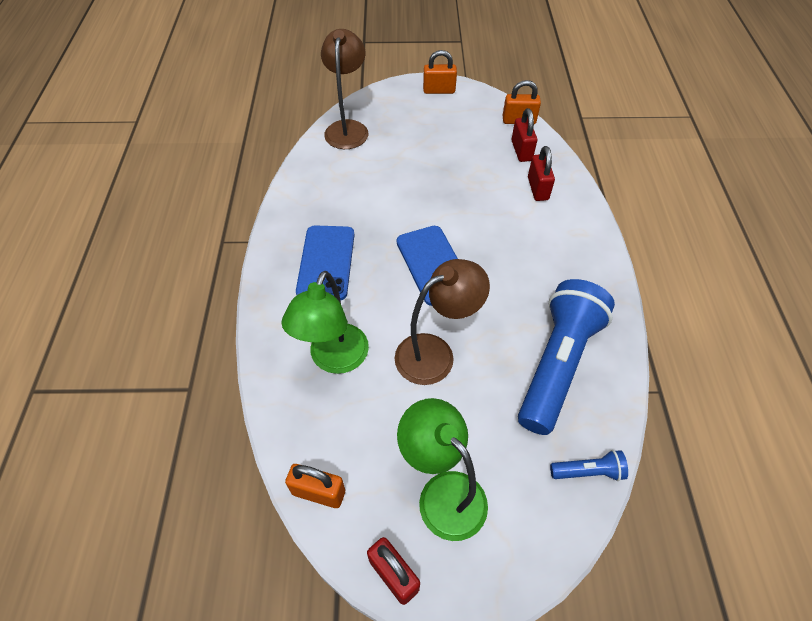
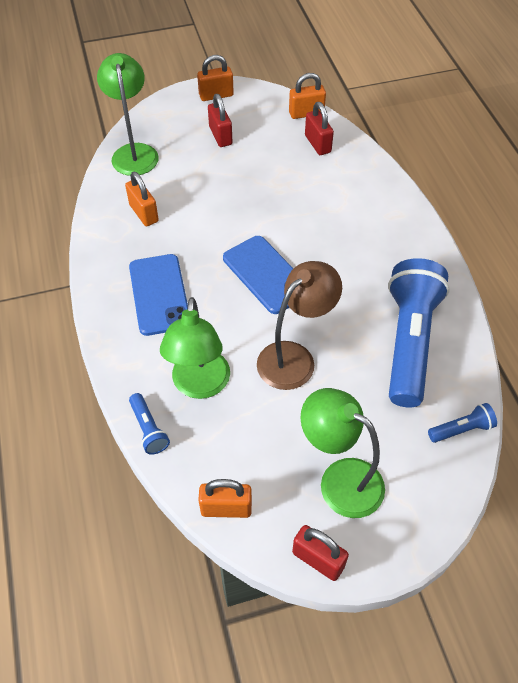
camera: 15 degrees left, 0 degrees up
(271, 391) = (148, 429): none -> blue flashlight
(338, 184) = (144, 213): none -> orange padlock
(347, 128) = (134, 152): brown lamp -> green lamp
(537, 188) = (344, 179): red padlock -> red padlock (220, 136)

